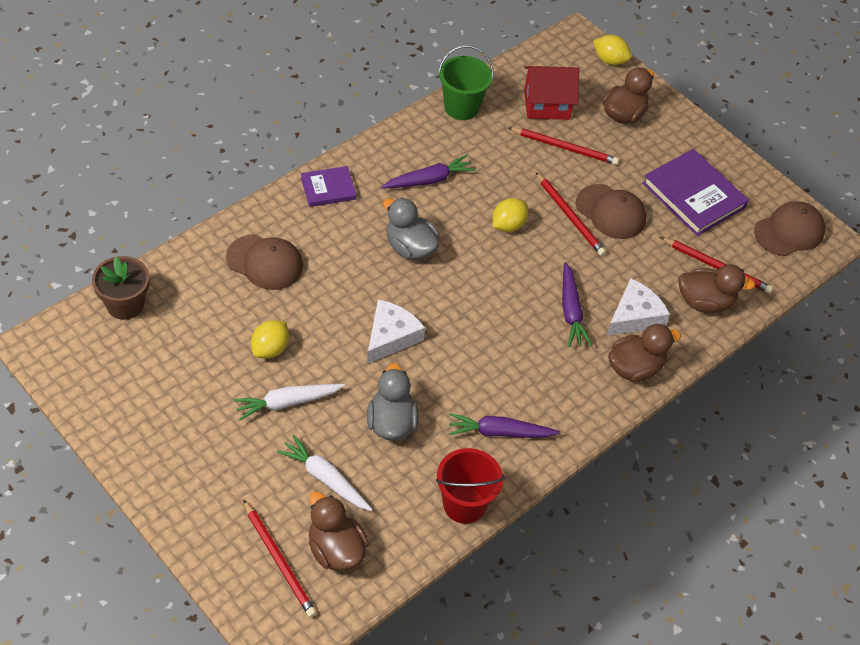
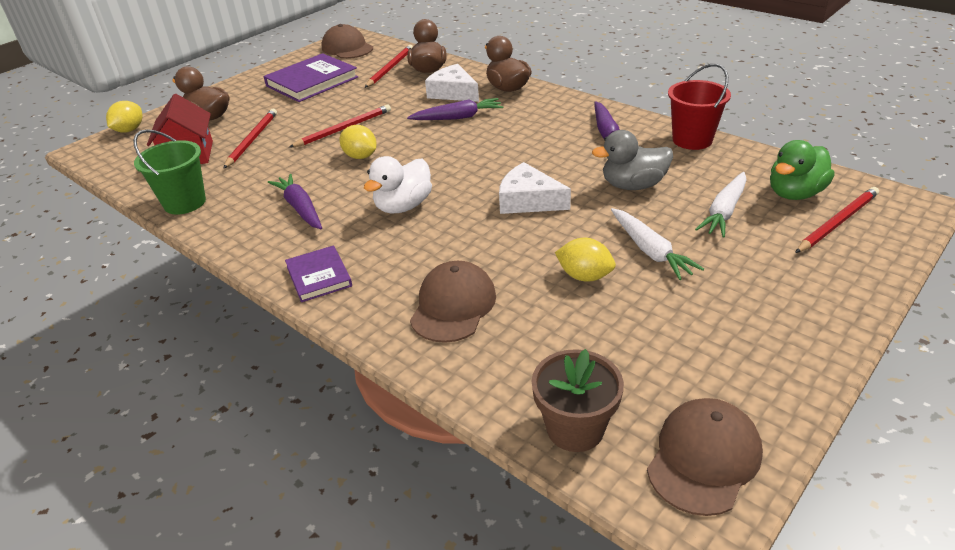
camera: 90 degrees left, 15 degrees down
(335, 549) = (795, 193): brown duck -> green duck
(410, 248) = (403, 206): grey duck -> white duck
(611, 212) = (336, 112): brown cap -> brown cap (704, 458)

